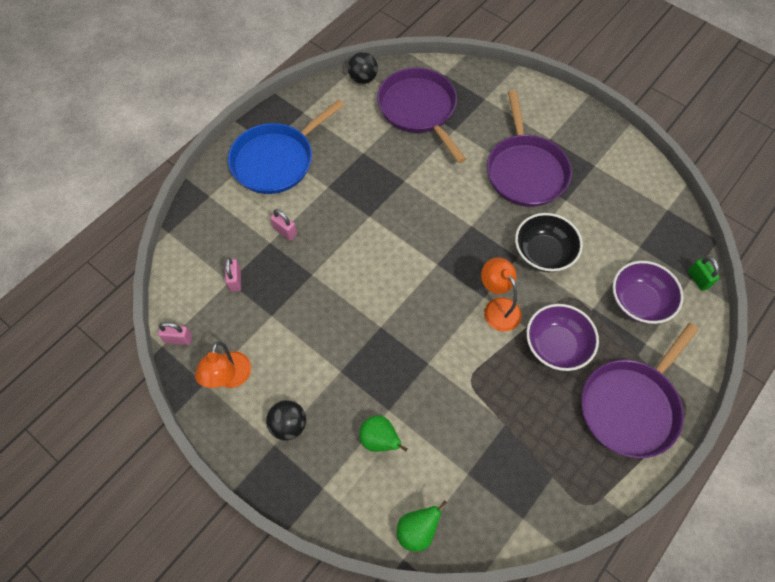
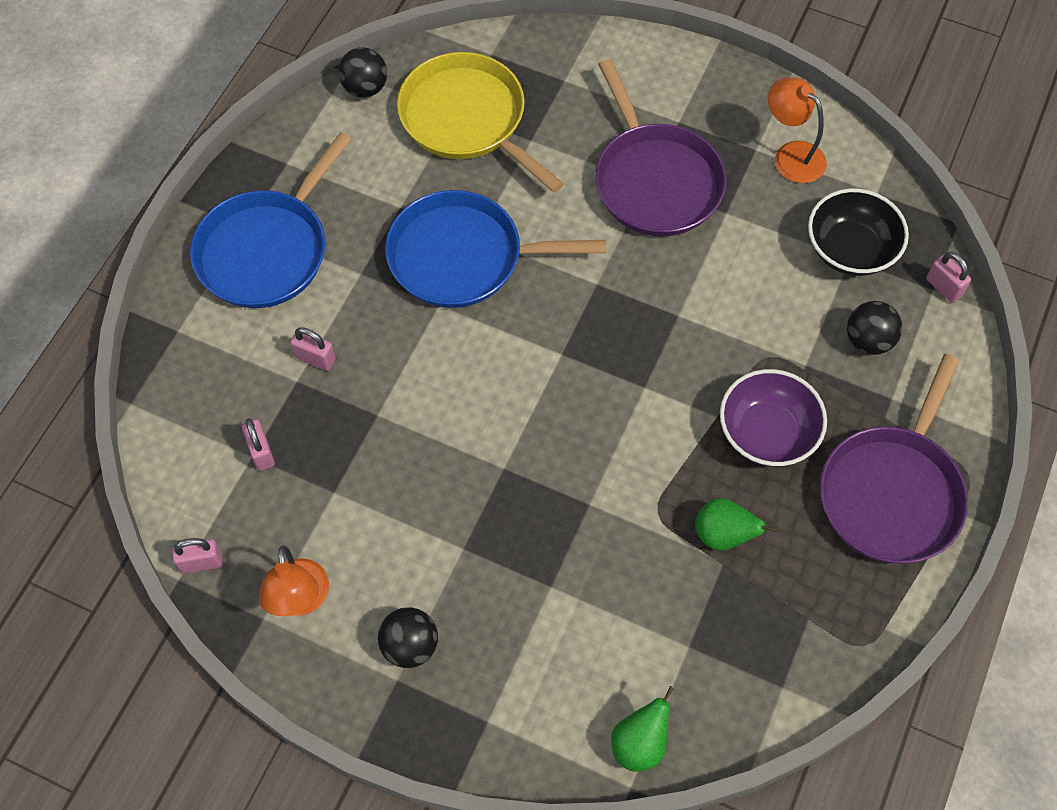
camera: 15 degrees left, 0 degrees up
(379, 440) = (550, 632): green pear -> green pear (723, 535)
(392, 190) = (463, 257): none -> blue pan
(419, 109) = (467, 119): purple pan -> yellow pan
(497, 307) = (668, 398): orange lamp -> orange lamp (791, 155)
(543, 253) = (714, 301): black bowl -> black bowl (850, 249)
(639, 302) = (868, 340): purple bowl -> black ball
(698, 279) = (943, 287): green padlock -> pink padlock

